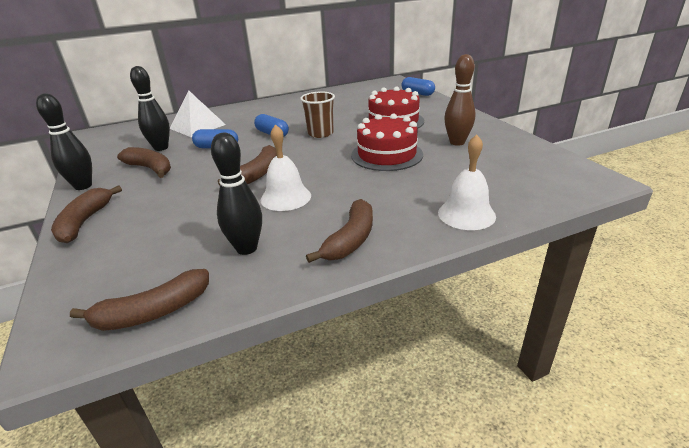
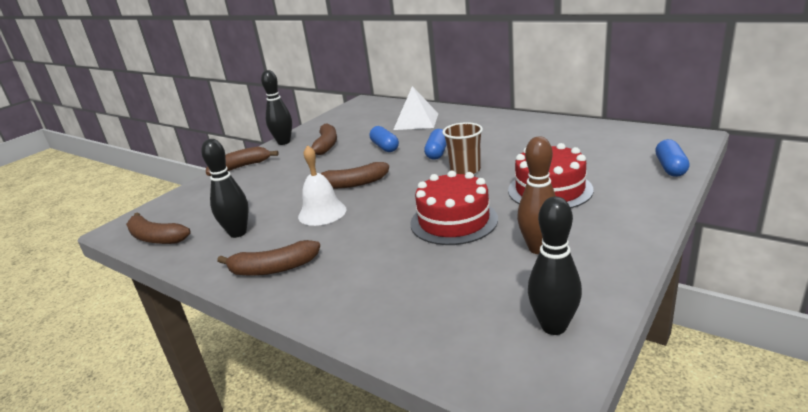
camera: 60 degrees right, 5 degrees down
(161, 148) = (362, 131): black bowling pin -> black bowling pin (553, 326)
(466, 214) = (359, 312): white bell -> none

